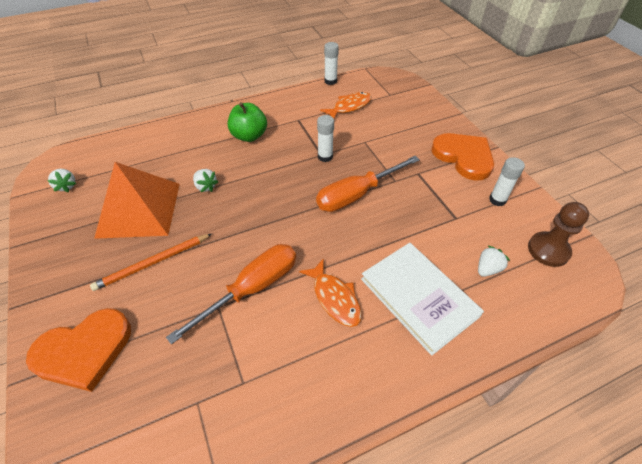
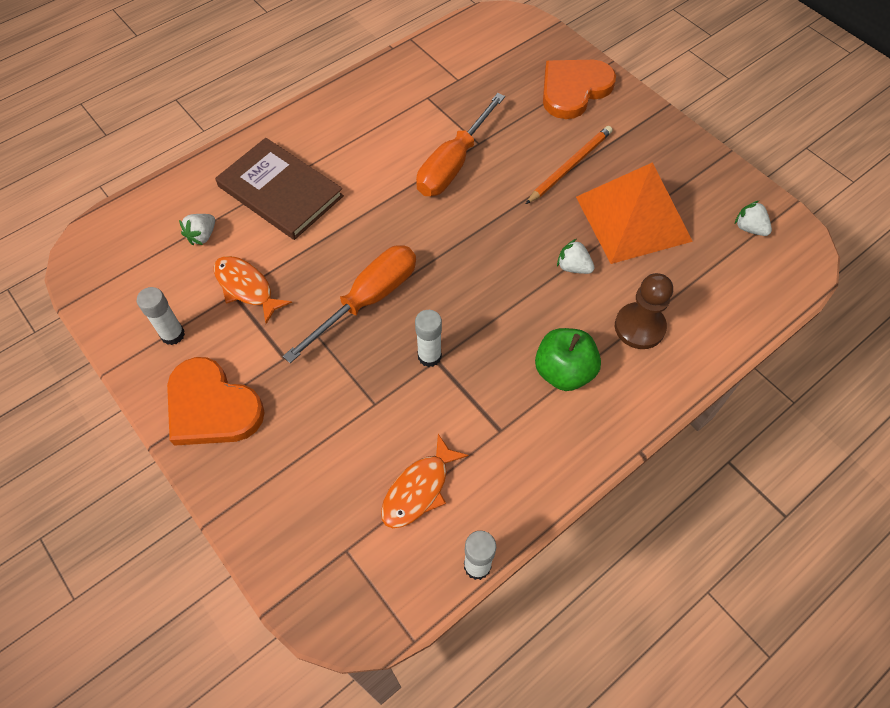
camera: 165 degrees right, 10 degrees up
(334, 298) = (367, 173): orange fish -> orange fish (246, 287)
(418, 297) = (280, 191): white book -> brown book
(548, 250) = (124, 274): brown pawn -> brown pawn (639, 327)

